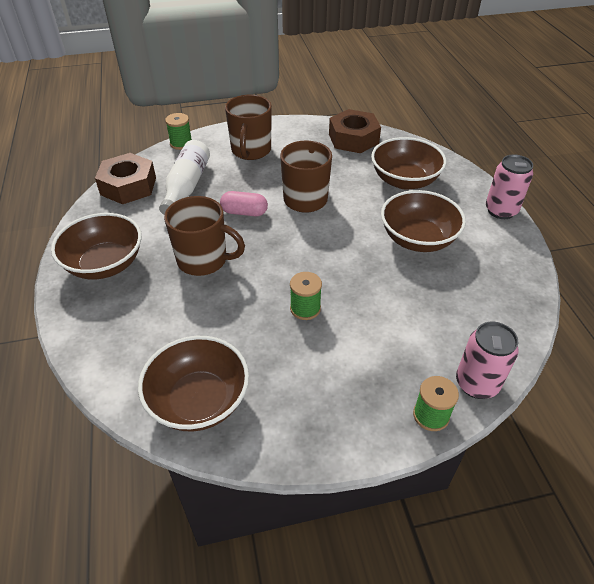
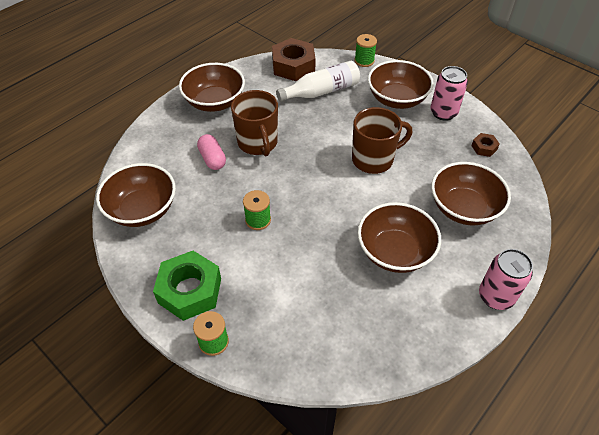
camera: 55 degrees right, 5 degrees up
(244, 212) = (324, 135): pink capsule -> pink capsule (212, 159)
(251, 151) = (397, 99): brown mug -> brown bowl
(351, 407) = (190, 290): none -> green nut
(353, 139) = (484, 148): brown nut -> brown nut, size x0.47
(476, 384) = (264, 360): pink can -> pink can (443, 113)

